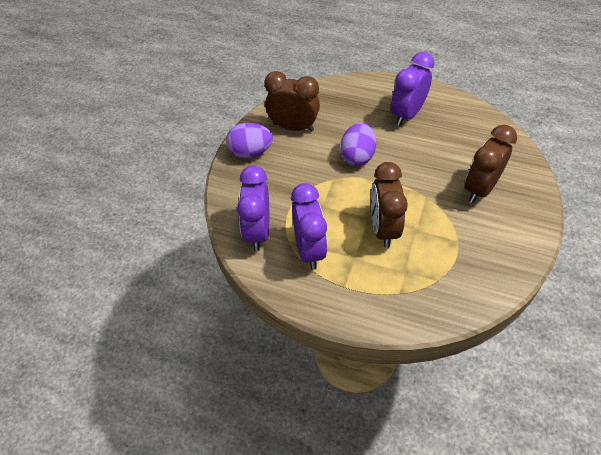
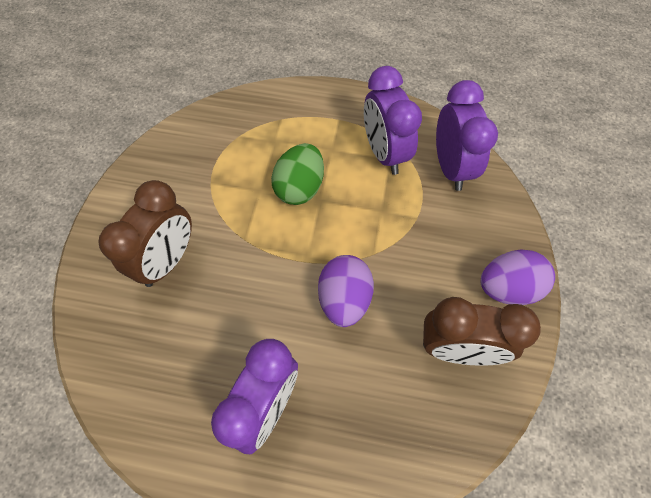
camera: 170 degrees right, 10 degrees up
(383, 228) = (300, 188): brown clock -> green egg

